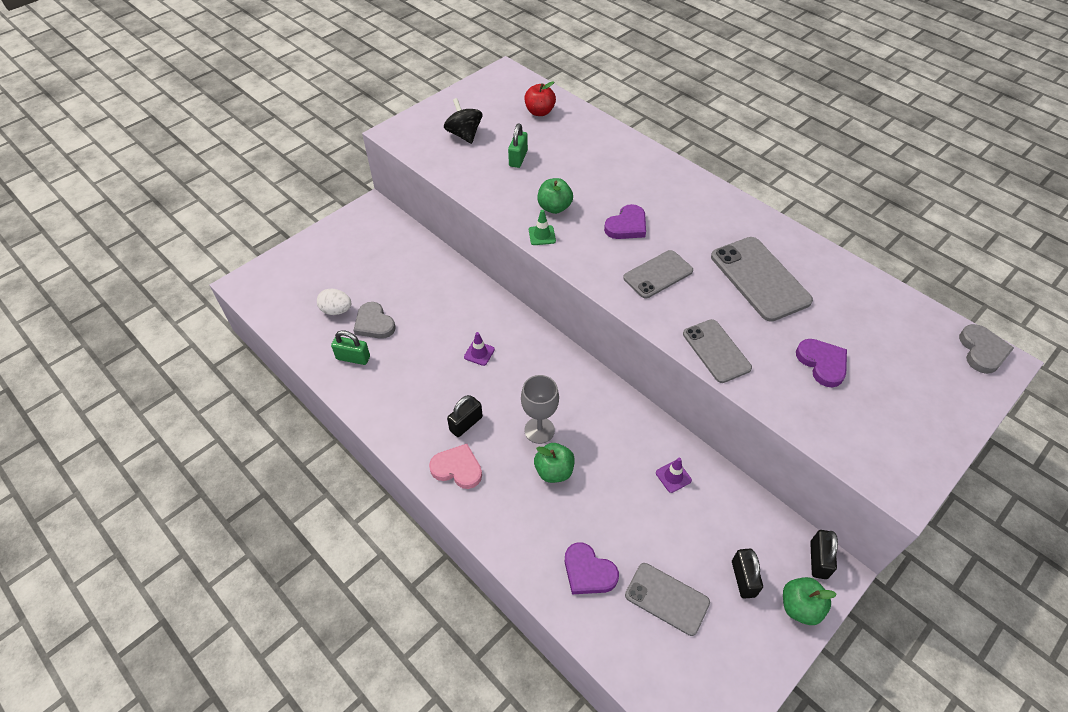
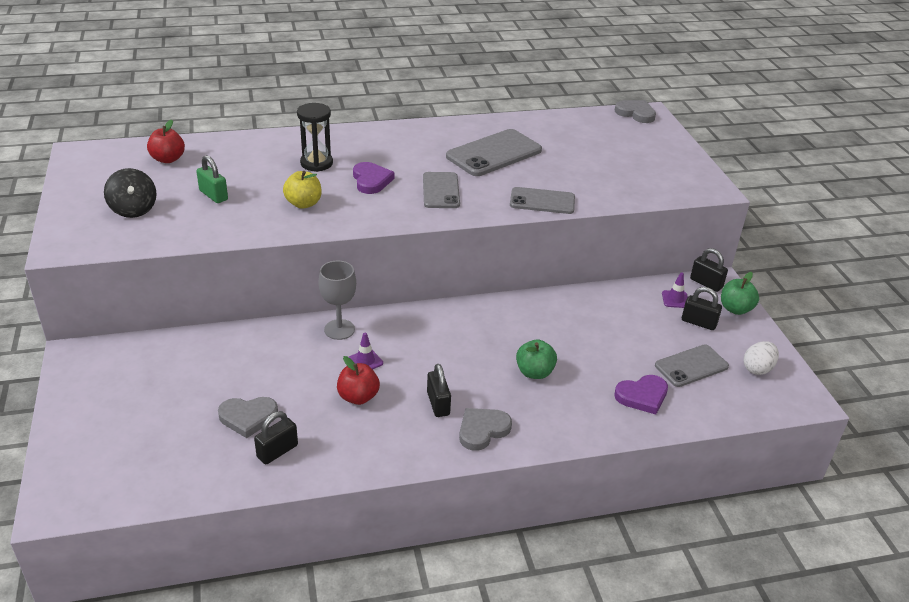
camera: 60 degrees left, 15 degrees down
(336, 310) = (196, 439): white egg -> white egg (757, 369)
(353, 358) = (277, 451): green padlock -> black padlock
(437, 371) = (358, 397): none -> red apple
(457, 468) = (482, 430): pink heart -> grey heart
(464, 135) = (133, 209): black spinning top -> black spinning top turned 120 degrees counterclockwise
(539, 430) = (486, 362): grey goblet -> grey goblet (339, 329)
(542, 235) = (329, 224): green traffic cone -> none
(554, 207) = (303, 204): green apple -> yellow apple
(617, 183) = (316, 163): none -> black hourglass
(673, 476) = (591, 313): purple traffic cone -> purple traffic cone (675, 299)
(759, 279) = (494, 153): grey phone -> grey phone turned 45 degrees counterclockwise
(822, 363) = (593, 168): purple heart -> none

